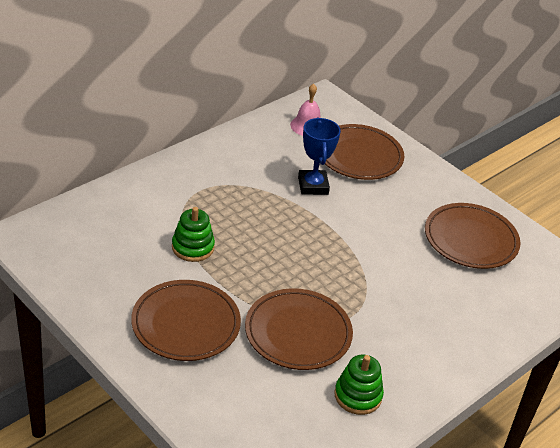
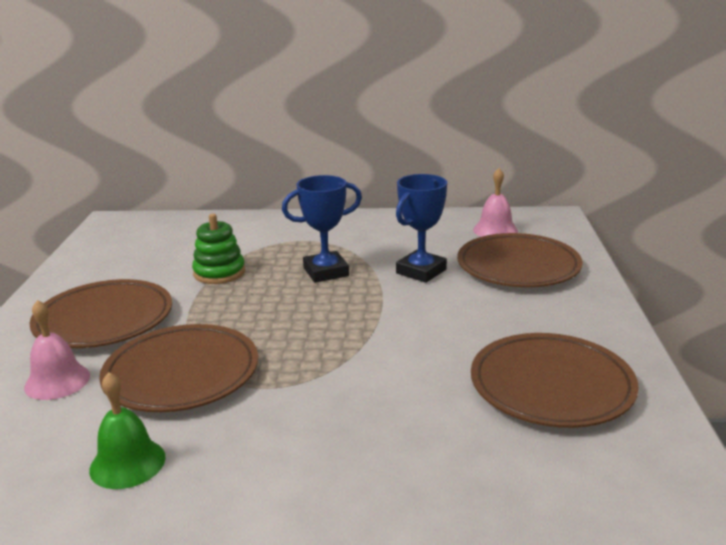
camera: 50 degrees right, 15 degrees down
(238, 379) = (57, 381): none -> pink bell
(259, 213) = (326, 272): none -> blue trophy
(358, 396) = (127, 463): green stacking toy -> green bell

